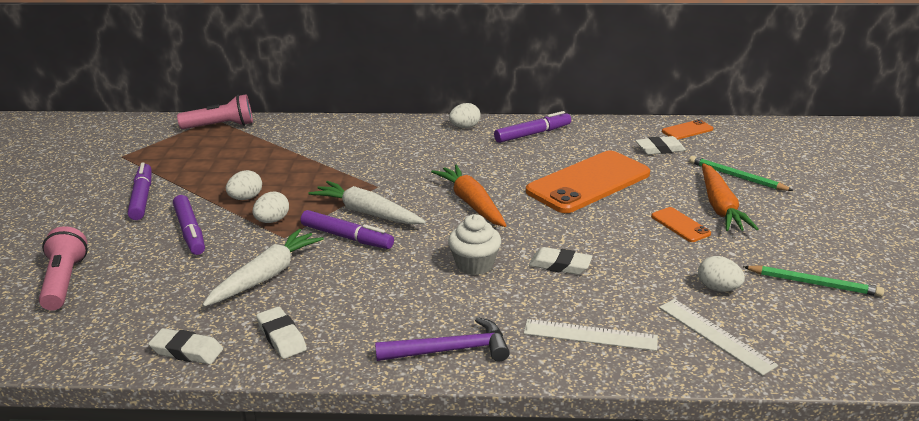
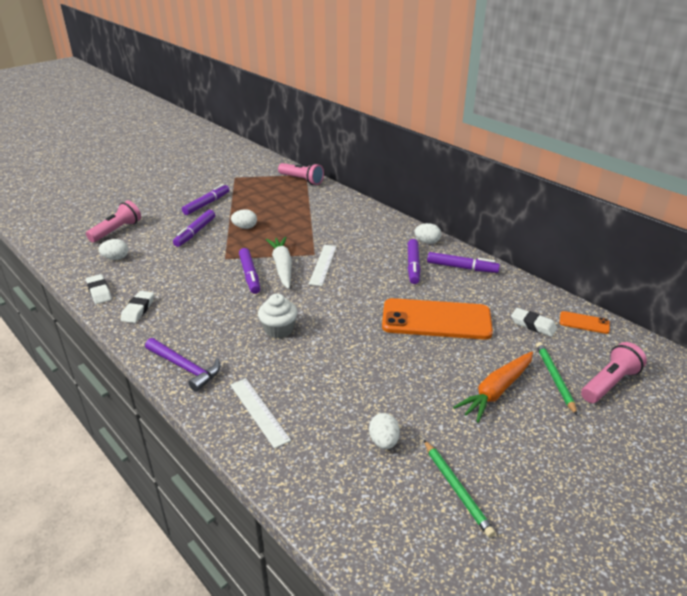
camera: 45 degrees right, 5 degrees up
(266, 276) = (184, 274): white carrot -> none
(272, 221) = (235, 246): white egg -> white egg (116, 258)
(471, 203) = (343, 292): orange carrot -> none
(490, 151) = (413, 266): none -> purple marker
(560, 265) = (320, 360): white eraser -> none
(680, 225) = (442, 385): orange phone -> none
(715, 335) = (323, 467): white ruler -> white ruler (323, 264)
(770, 161) = (609, 383): none -> pink flashlight

